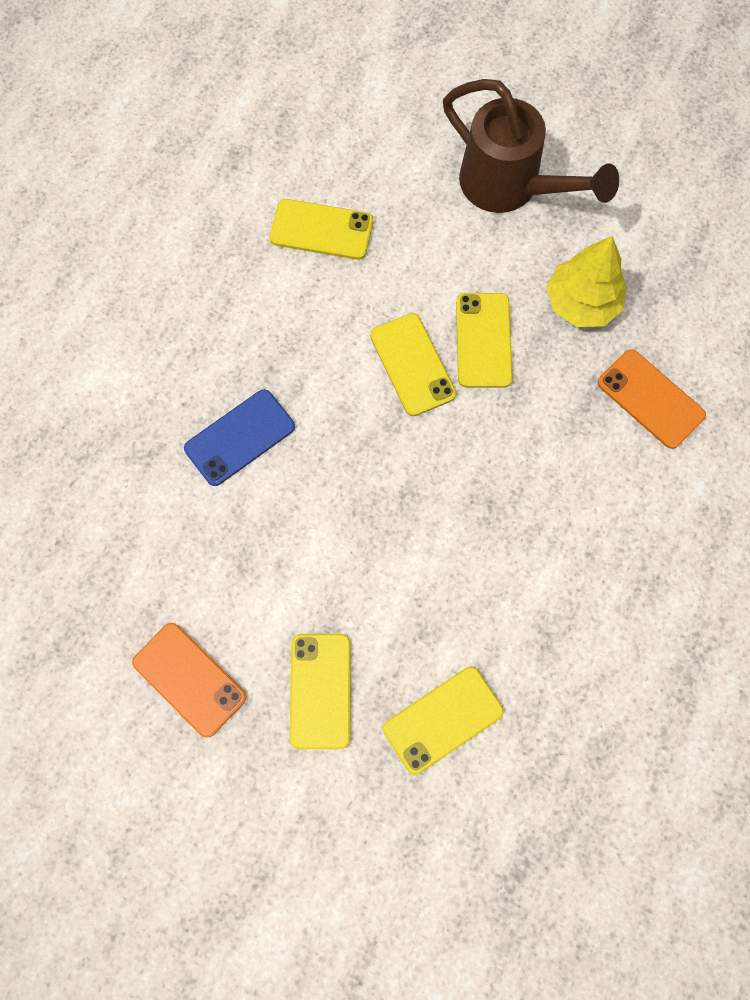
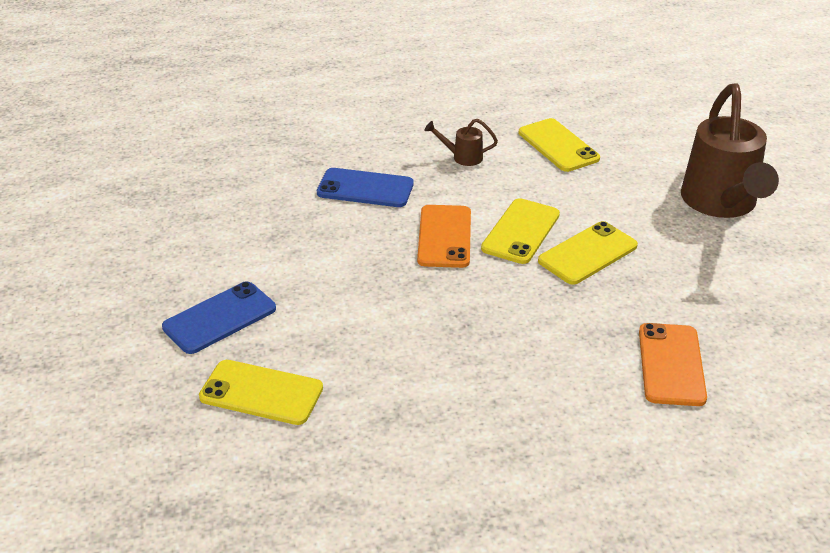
camera: 50 degrees right, 35 degrees down
(189, 679) = (166, 255): orange phone -> orange phone (444, 237)
(266, 320) = (462, 157): none -> brown watering can
(320, 690) = (219, 318): yellow phone -> blue phone
(582, 302) = (691, 285): yellow tree -> none

